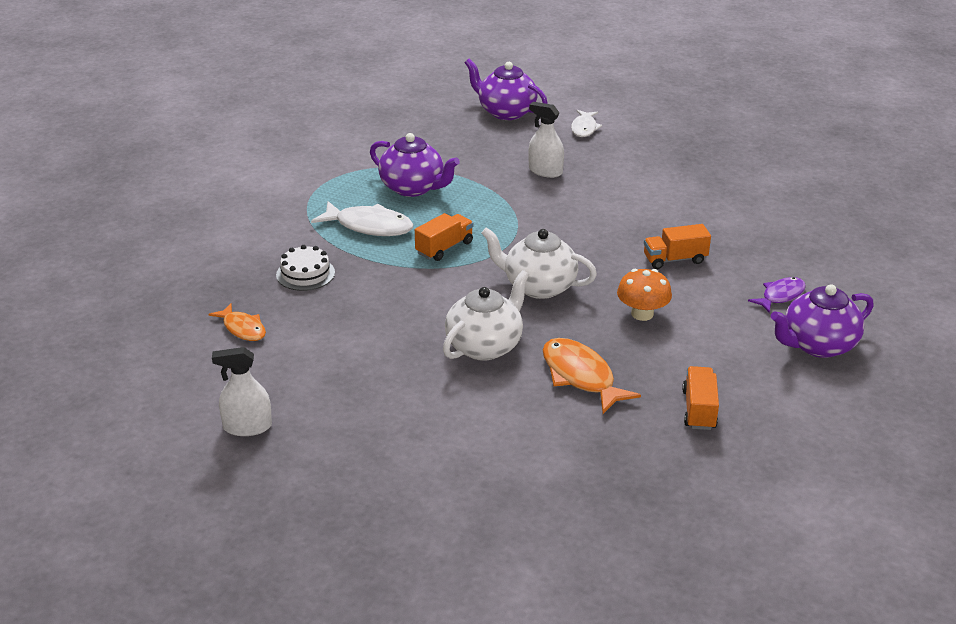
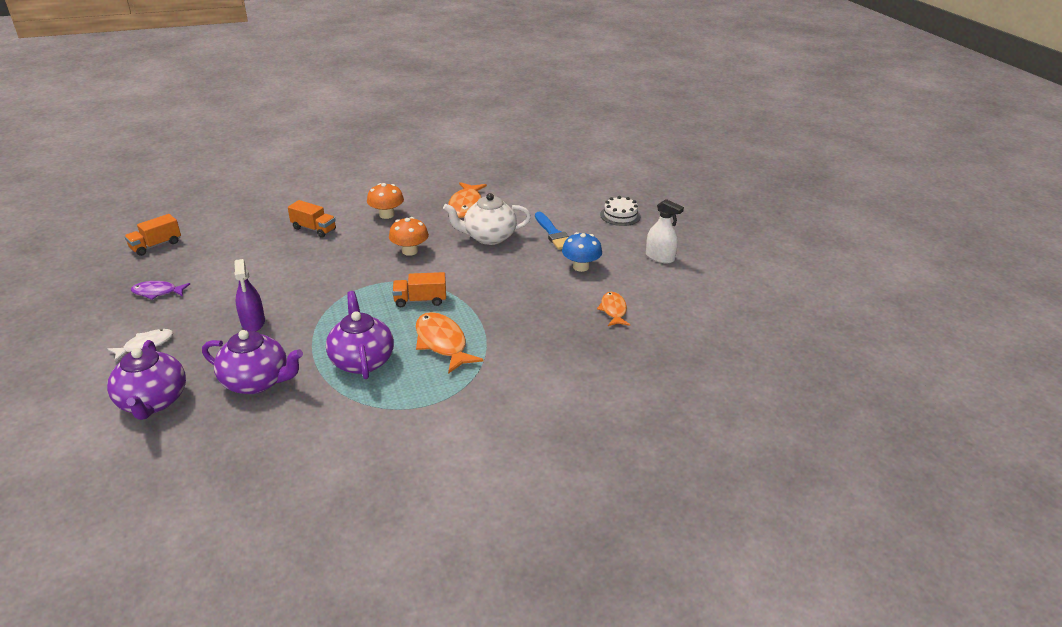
camera: 140 degrees left, 0 degrees up
(305, 273) = (532, 328): white cake -> white cake (620, 215)
(331, 362) = (580, 267): none -> blue mushroom
(369, 226) = (442, 343): white fish -> orange fish
(418, 392) = (553, 233): none -> blue brush
(538, 286) = (410, 251): white teapot -> orange mushroom
(545, 171) = (253, 322): white spray bottle -> purple spray bottle
(699, 410) = (441, 175): orange truck -> orange truck (156, 245)
(780, 296) = (309, 192): purple fish -> purple fish (157, 292)
(817, 345) = (343, 171): purple teapot -> purple teapot (257, 382)

